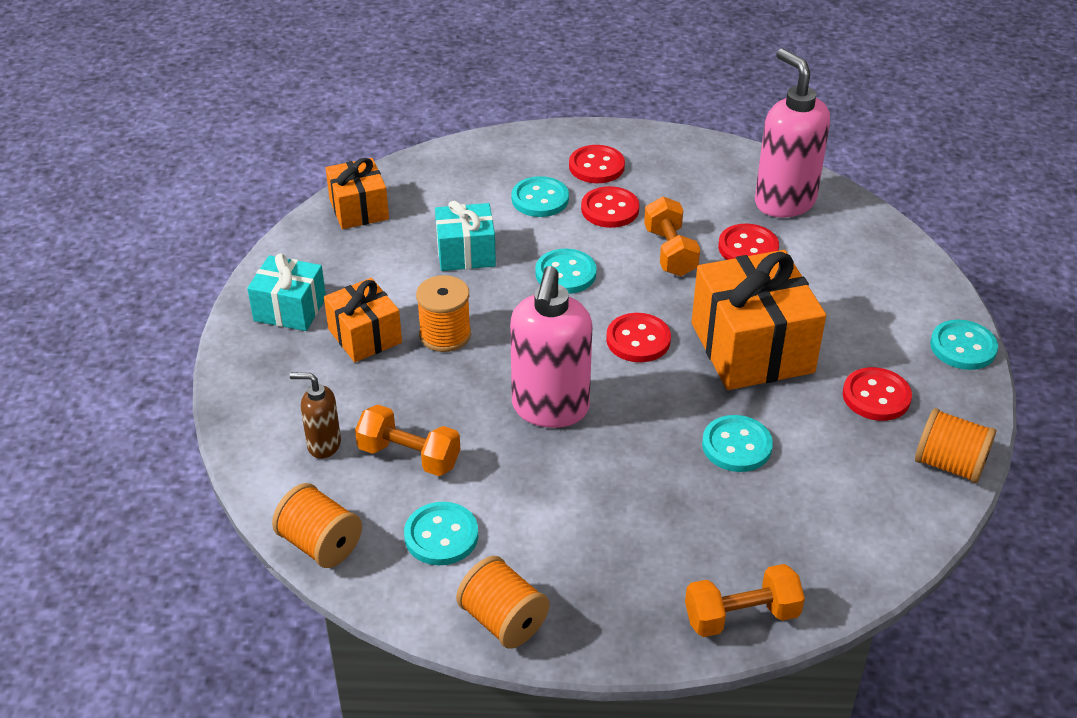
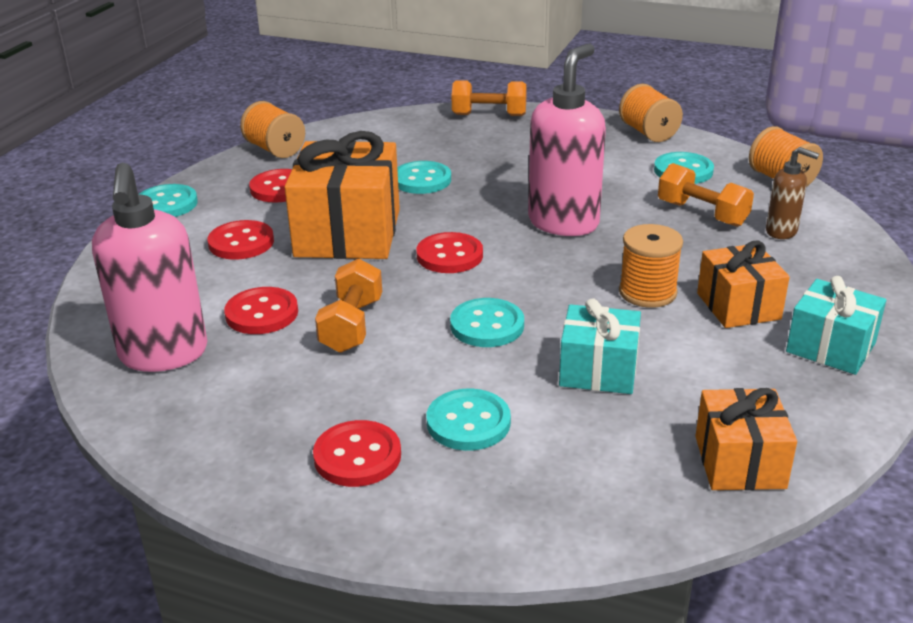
camera: 160 degrees left, 10 degrees down
(610, 209) = (384, 389): red button -> red button (241, 242)

